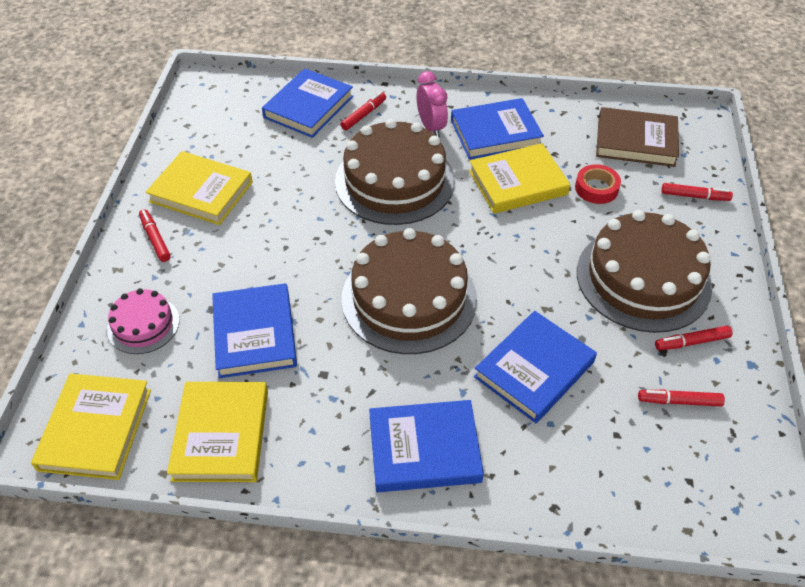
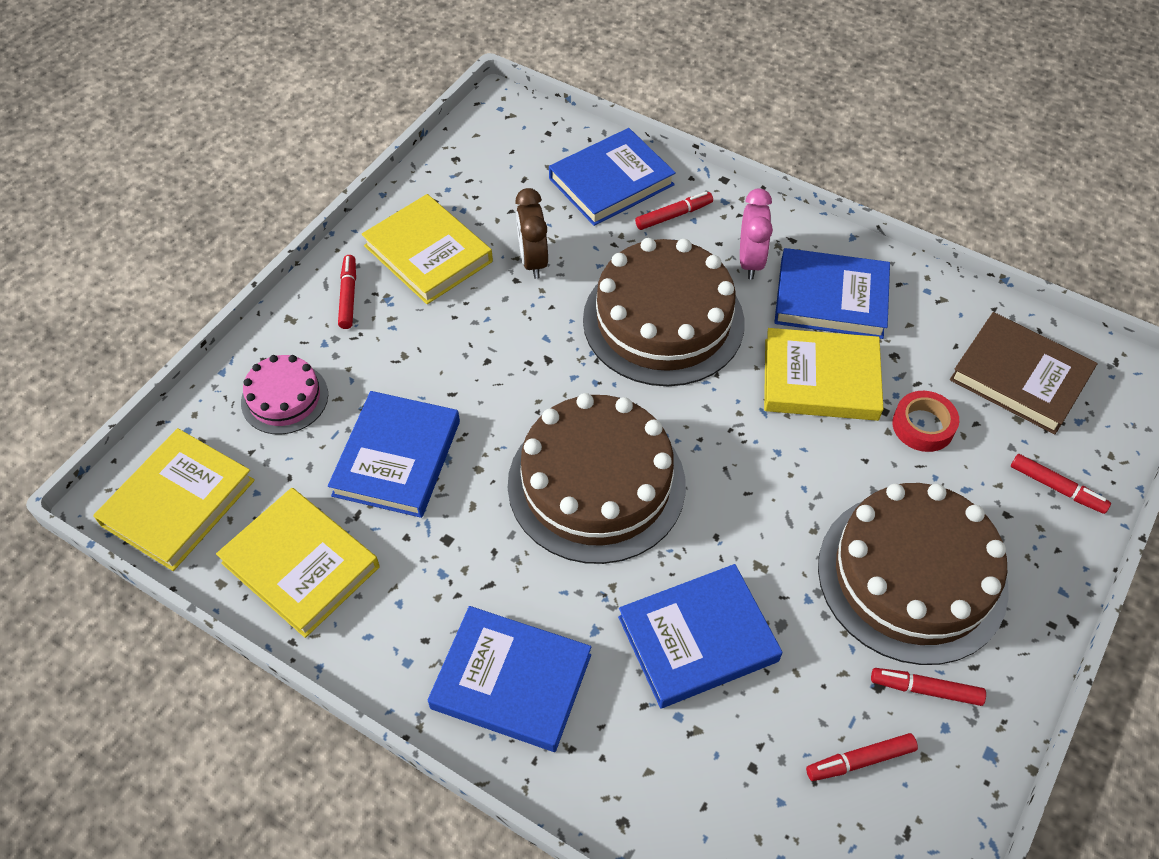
camera: 25 degrees right, 5 degrees up
(221, 434) = (300, 565): yellow book -> yellow book turned 75 degrees counterclockwise
(282, 173) = (533, 261): none -> brown clock
(679, 401) = (860, 760): red marker -> red marker turned 45 degrees counterclockwise

